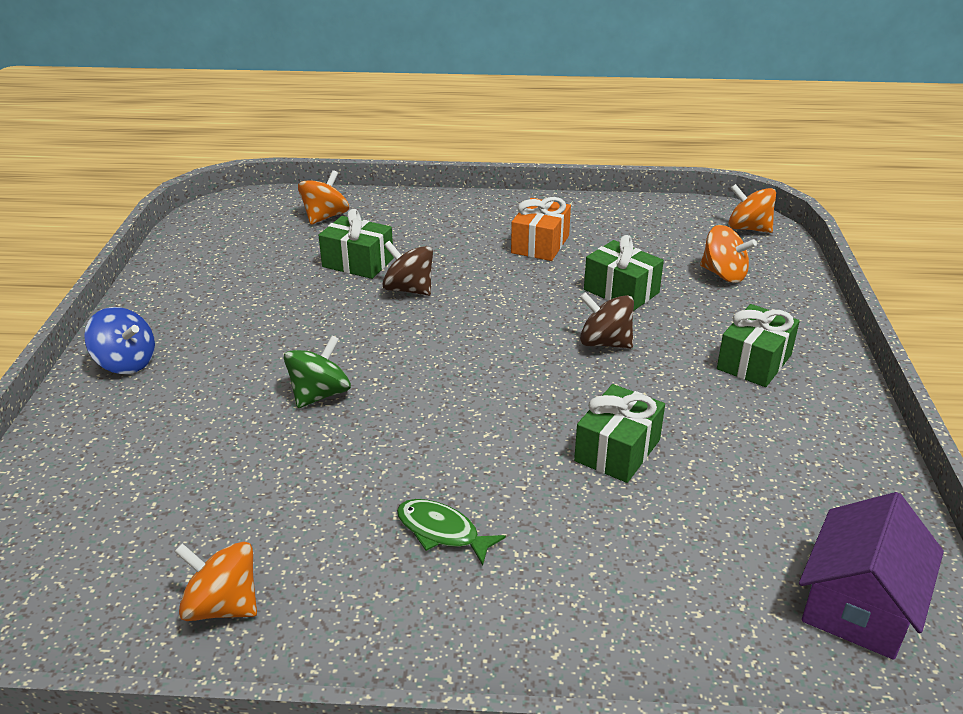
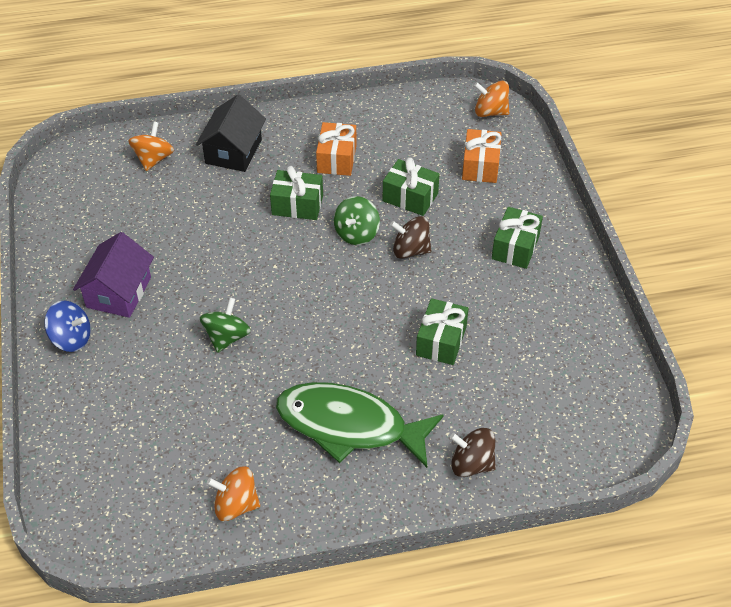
camera: 15 degrees left, 15 degrees up
(358, 262) = (201, 205): green gift -> green gift (297, 205)
(409, 289) = (252, 226): brown spinning top -> brown spinning top (471, 464)
(419, 222) = (233, 151): none -> black house
(442, 532) = (349, 426): green fish -> green fish, size x2.29
(538, 316) = (356, 233): none -> green spinning top
(723, 274) = (480, 166): orange spinning top -> orange gift
(859, 604) = (601, 419): purple house -> purple house (119, 292)

